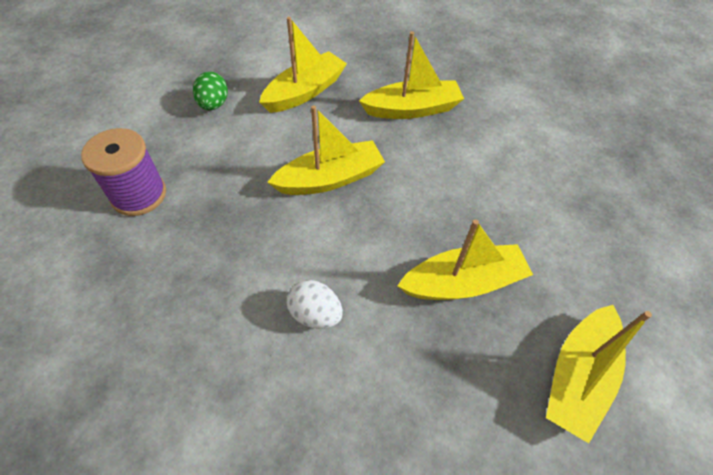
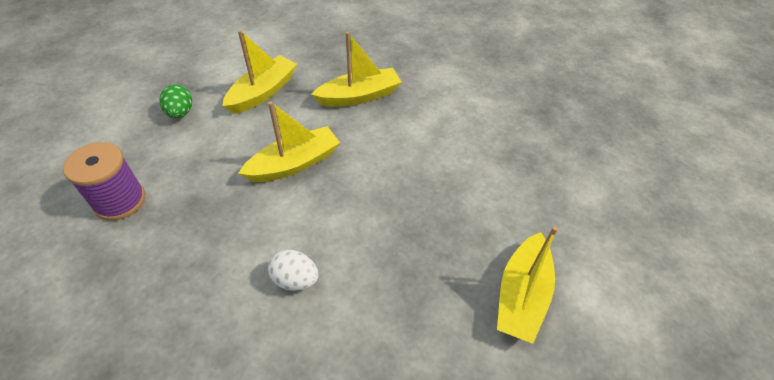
camera: 10 degrees left, 5 degrees down
(463, 282) = (419, 234): yellow boat -> none

